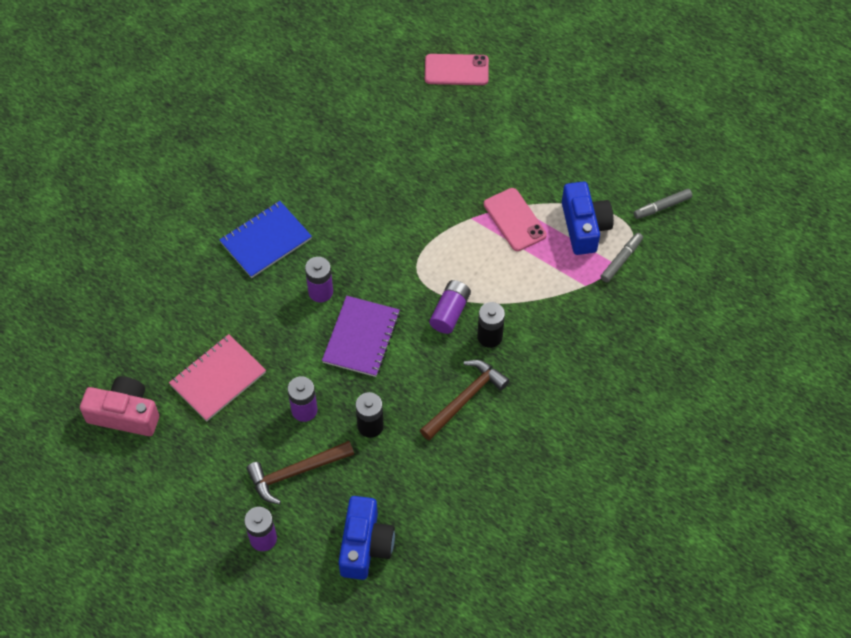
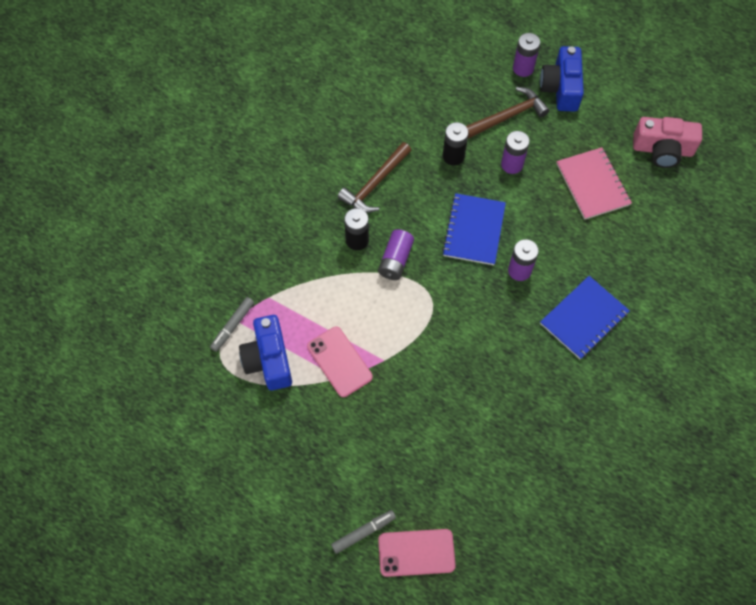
camera: 175 degrees right, 5 degrees up
(218, 379) = (592, 184): pink notebook -> pink notebook turned 60 degrees counterclockwise
(361, 337) = (474, 230): purple notebook -> blue notebook
(365, 545) = (443, 69): blue camera -> blue camera (561, 88)
(662, 207) = (188, 389): grey marker -> grey marker (363, 532)

